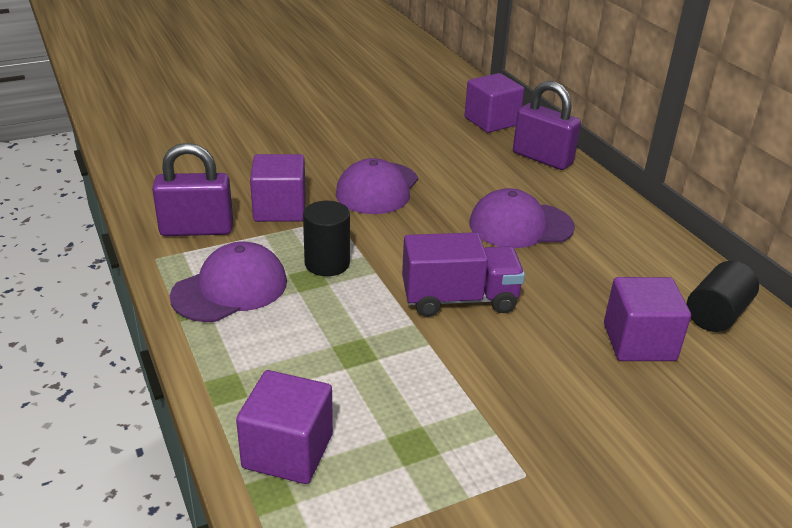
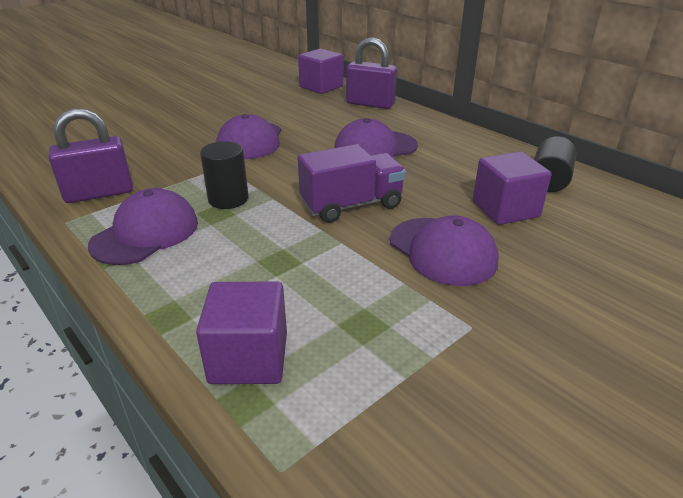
camera: 15 degrees left, 0 degrees up
(280, 209) = (171, 167): purple cube -> none
(537, 379) = (442, 251): none -> purple cap

